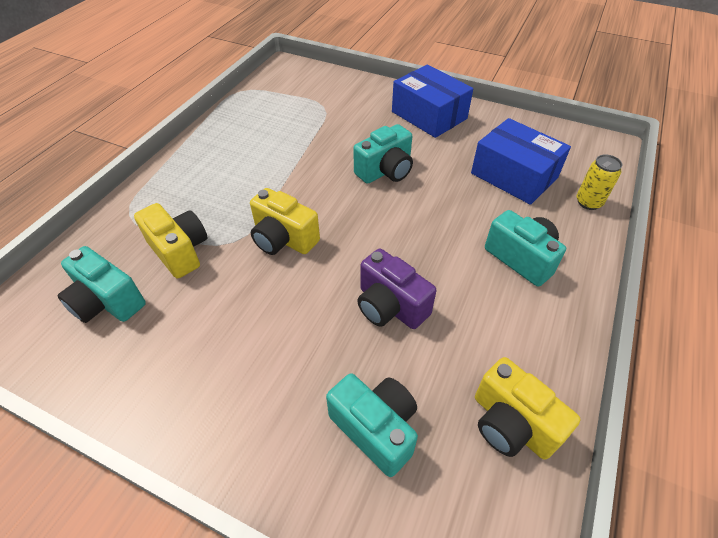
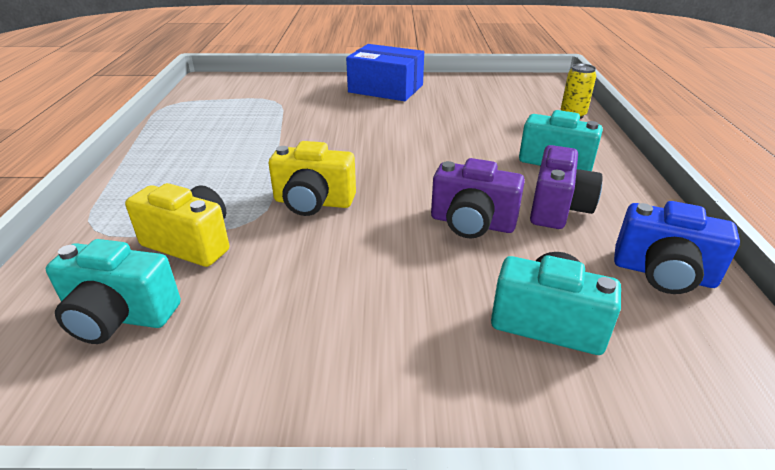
camera: 25 degrees left, 15 degrees down
(385, 171) = (378, 131): turquoise camera -> none
(476, 317) = (558, 208): none -> purple camera
(511, 424) = (663, 273): yellow camera -> blue camera
(514, 175) = (497, 111): blue box -> none

